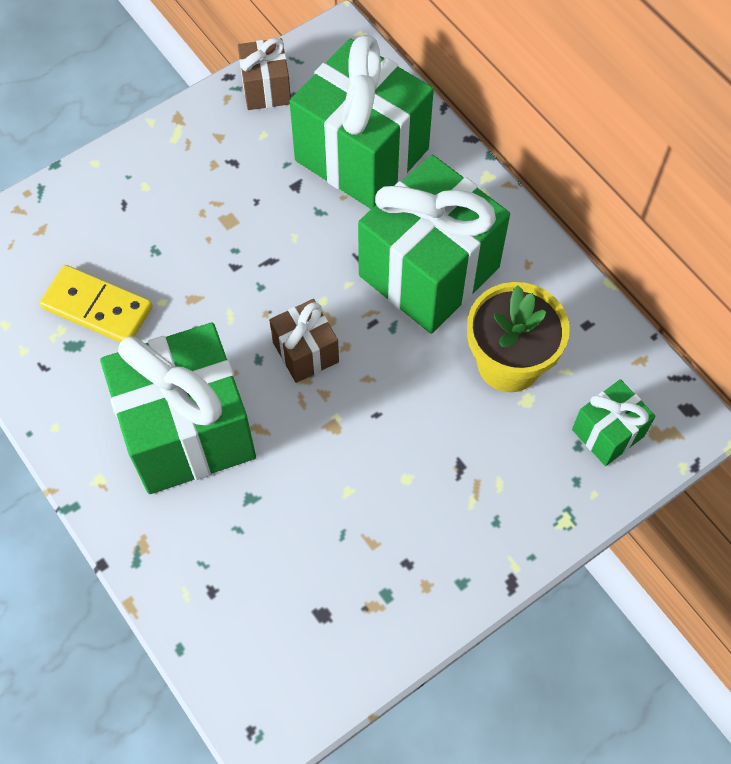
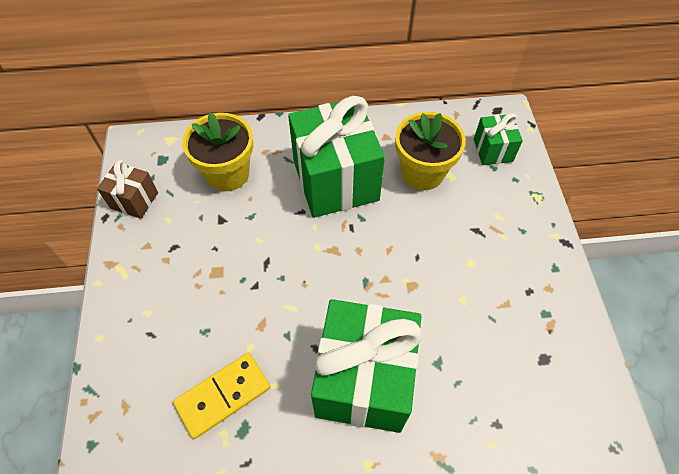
camera: 60 degrees left, 5 degrees down
(305, 352) = (348, 275): brown gift -> none
(361, 155) = (227, 173): green gift -> yellow flower pot

